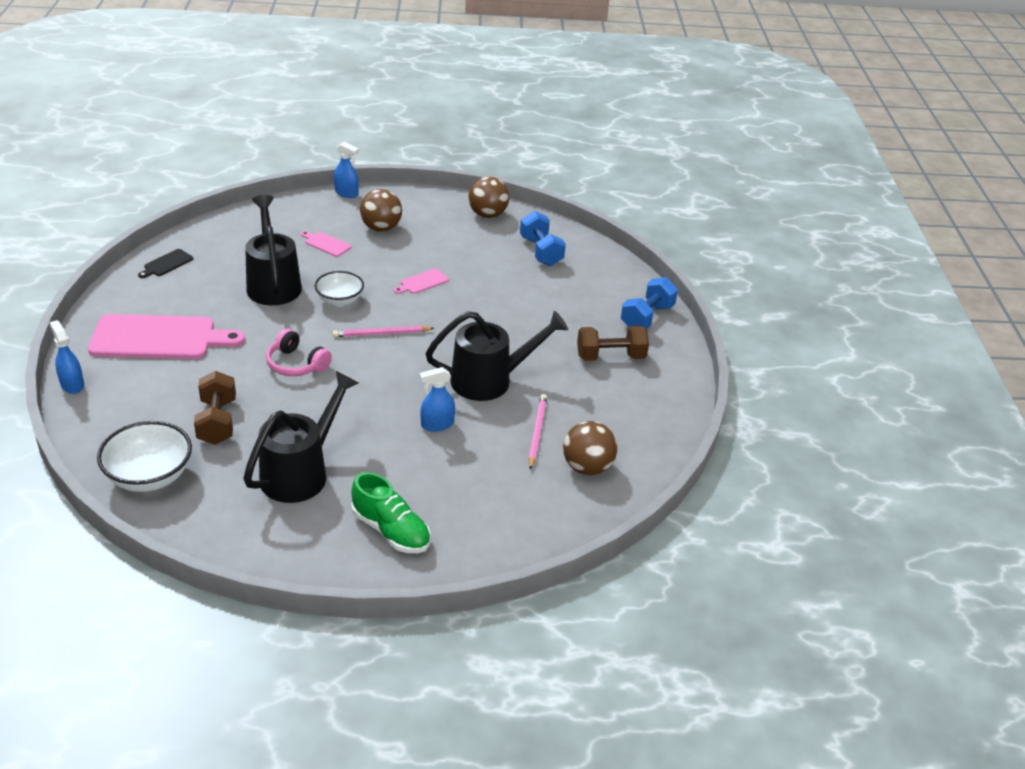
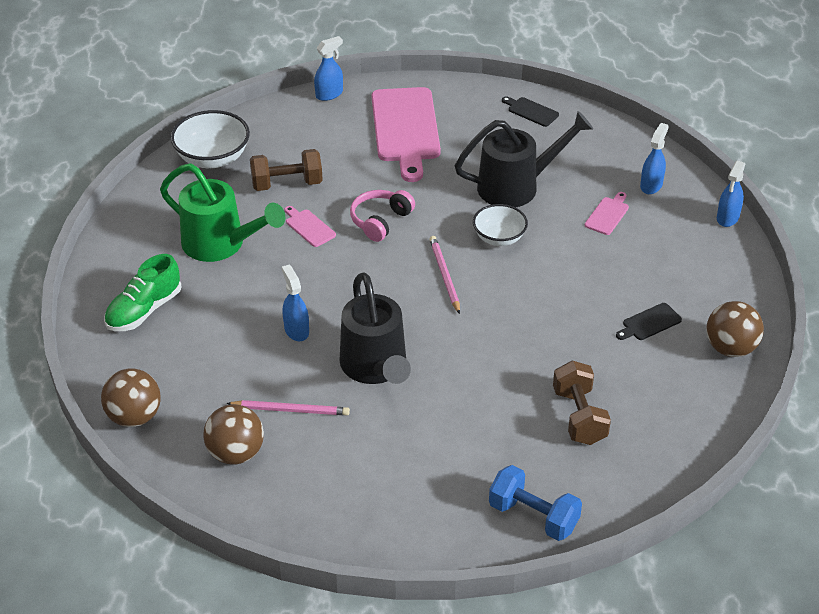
camera: 90 degrees right, 5 degrees up
(296, 219) = (651, 185): none -> blue spray bottle
(301, 472) = (221, 244): black watering can -> green watering can
(381, 228) = (659, 254): brown ball -> brown ball (134, 417)
(422, 282) = (553, 299): pink cutting board -> pink cutting board (309, 227)
(456, 243) = (649, 323): none -> black cutting board
(541, 251) = (658, 405): blue dumbbell -> none
(610, 357) = (439, 476): brown dumbbell -> brown dumbbell (579, 416)

